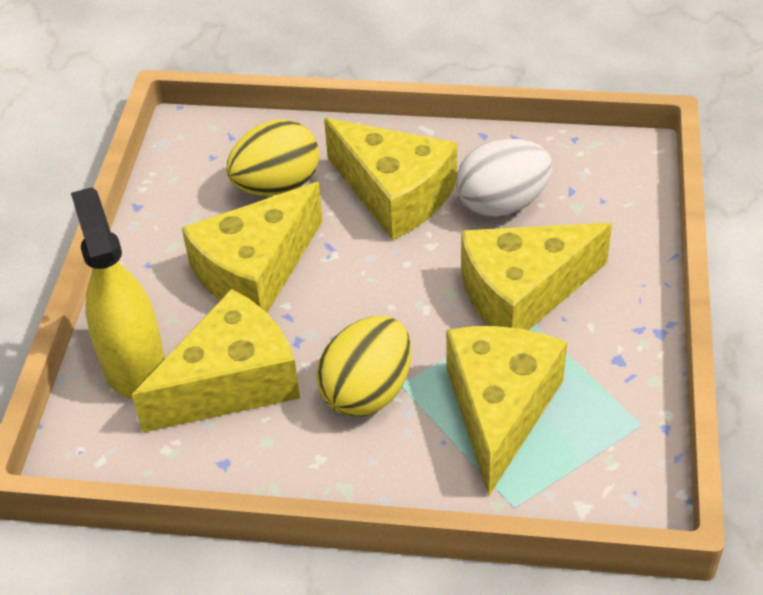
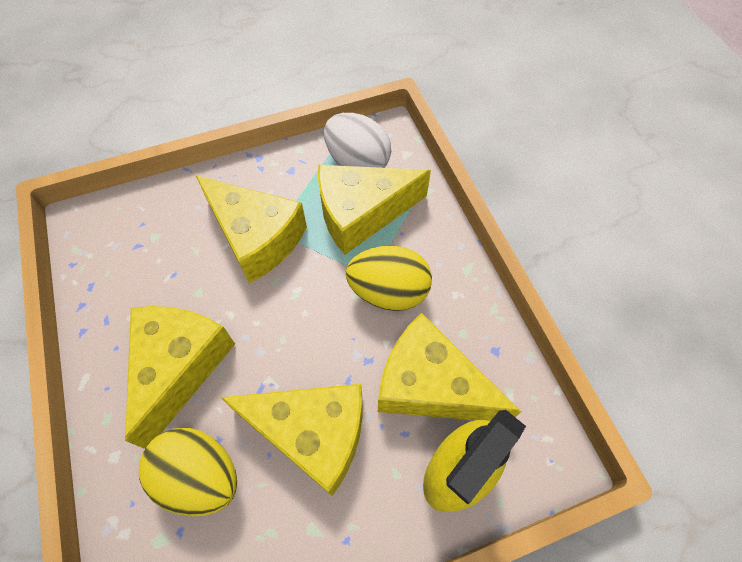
camera: 120 degrees left, 15 degrees up
(502, 204) = (167, 284): white egg -> white egg (357, 162)

